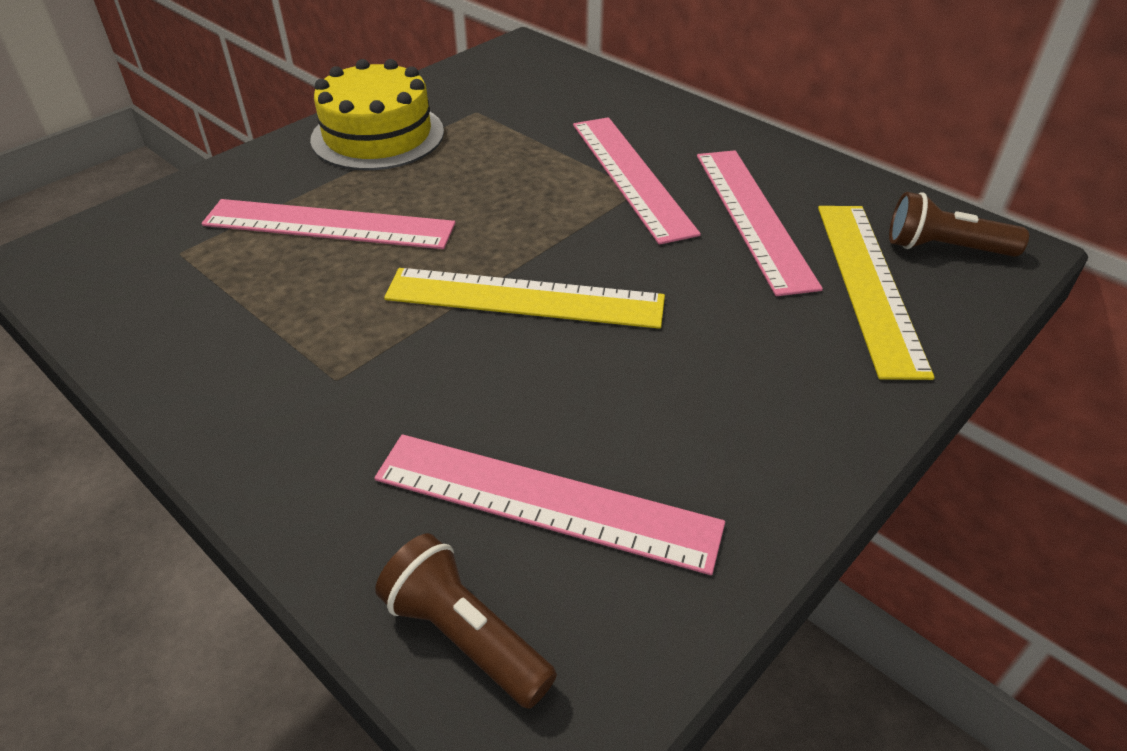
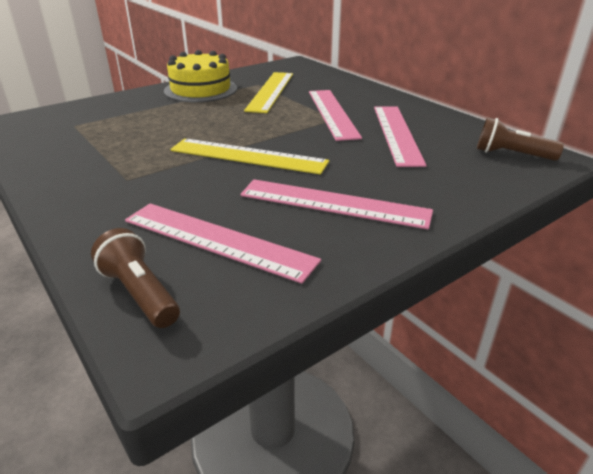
camera: 10 degrees right, 10 degrees down
(329, 224) = (157, 120): pink ruler -> pink ruler (334, 203)
(868, 284) = (456, 166): yellow ruler -> yellow ruler (270, 91)

